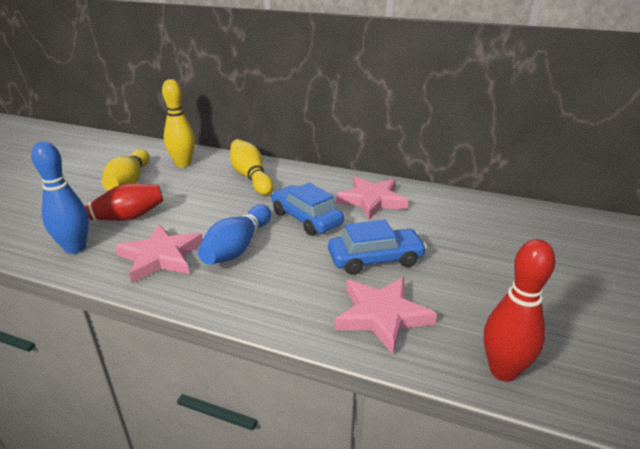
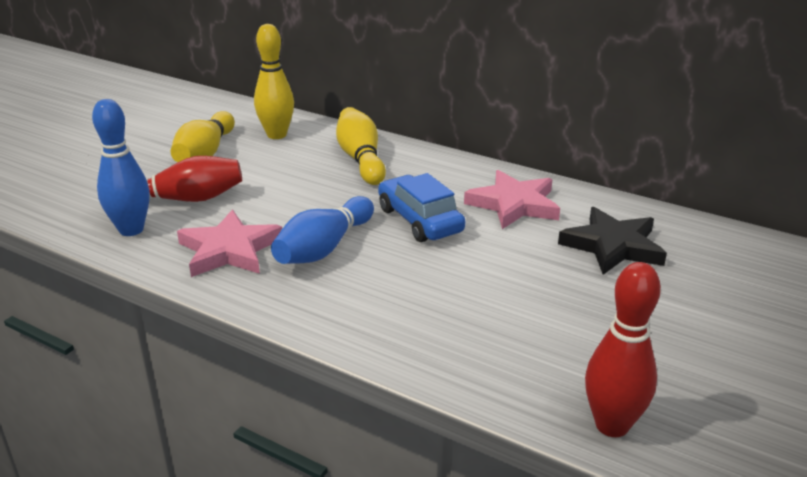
camera: 10 degrees right, 0 degrees up
(375, 259) = (495, 280): blue car -> none
(382, 316) = (482, 347): pink star -> none
(451, 224) = (612, 246): none -> black star

